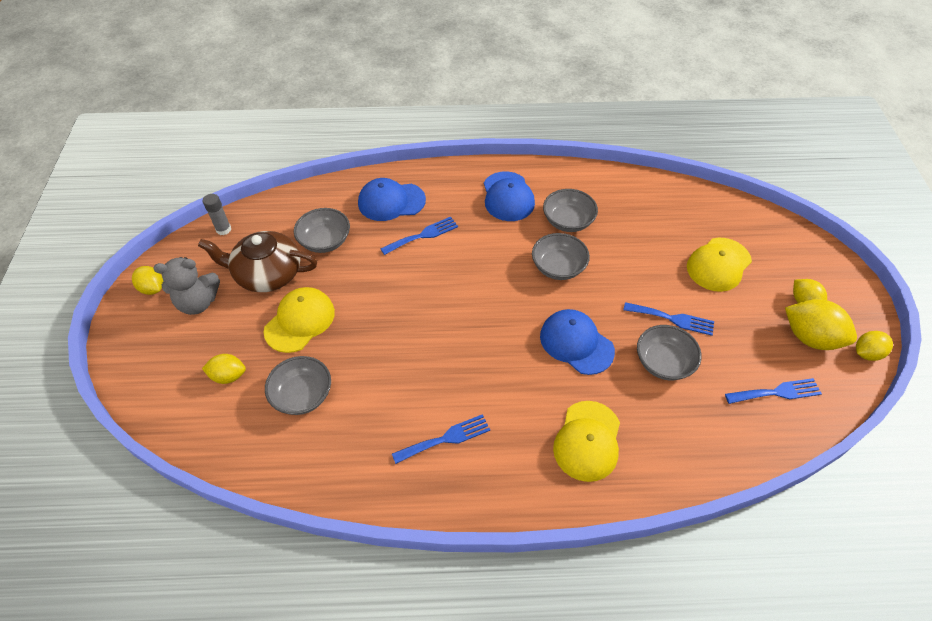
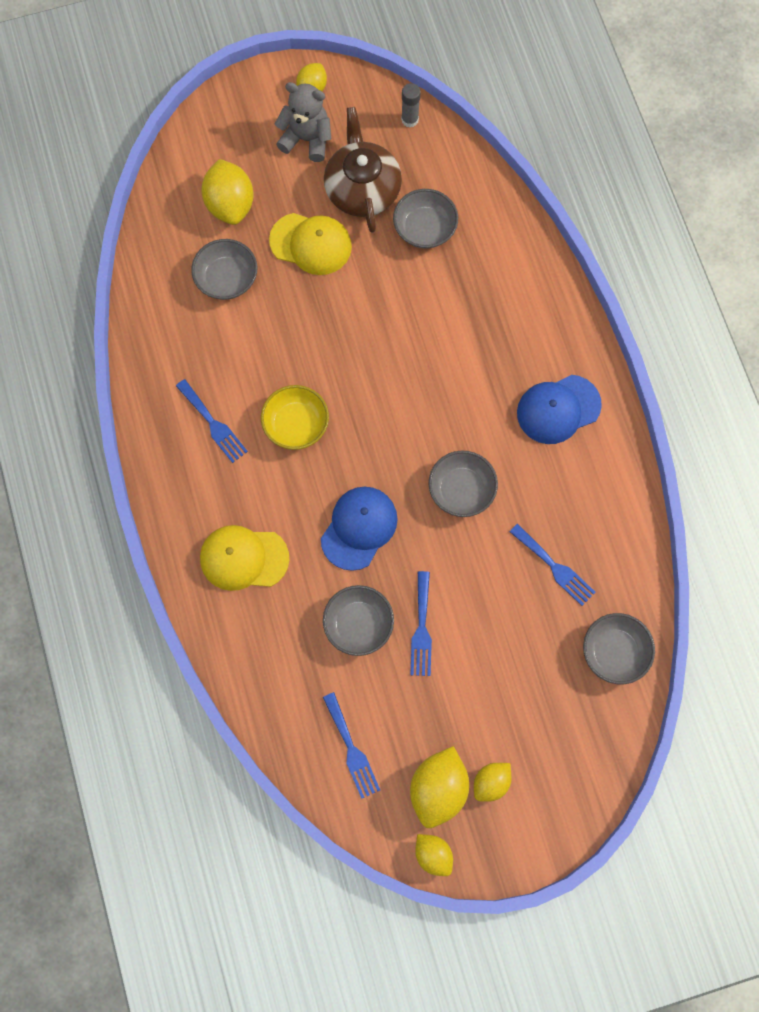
camera: 75 degrees right, 20 degrees up
(198, 302) = (306, 139): grey teddy bear -> grey teddy bear turned 135 degrees clockwise
(228, 376) = (230, 204): yellow lemon -> yellow lemon, size x1.67
(391, 201) = (507, 279): blue cap -> none
(423, 235) = (465, 329): blue fork -> blue fork (554, 567)
(467, 369) = (296, 424): none -> yellow bowl
(568, 221) = (539, 488): grey bowl -> grey bowl (614, 652)
(718, 264) = (521, 677): yellow cap -> none

